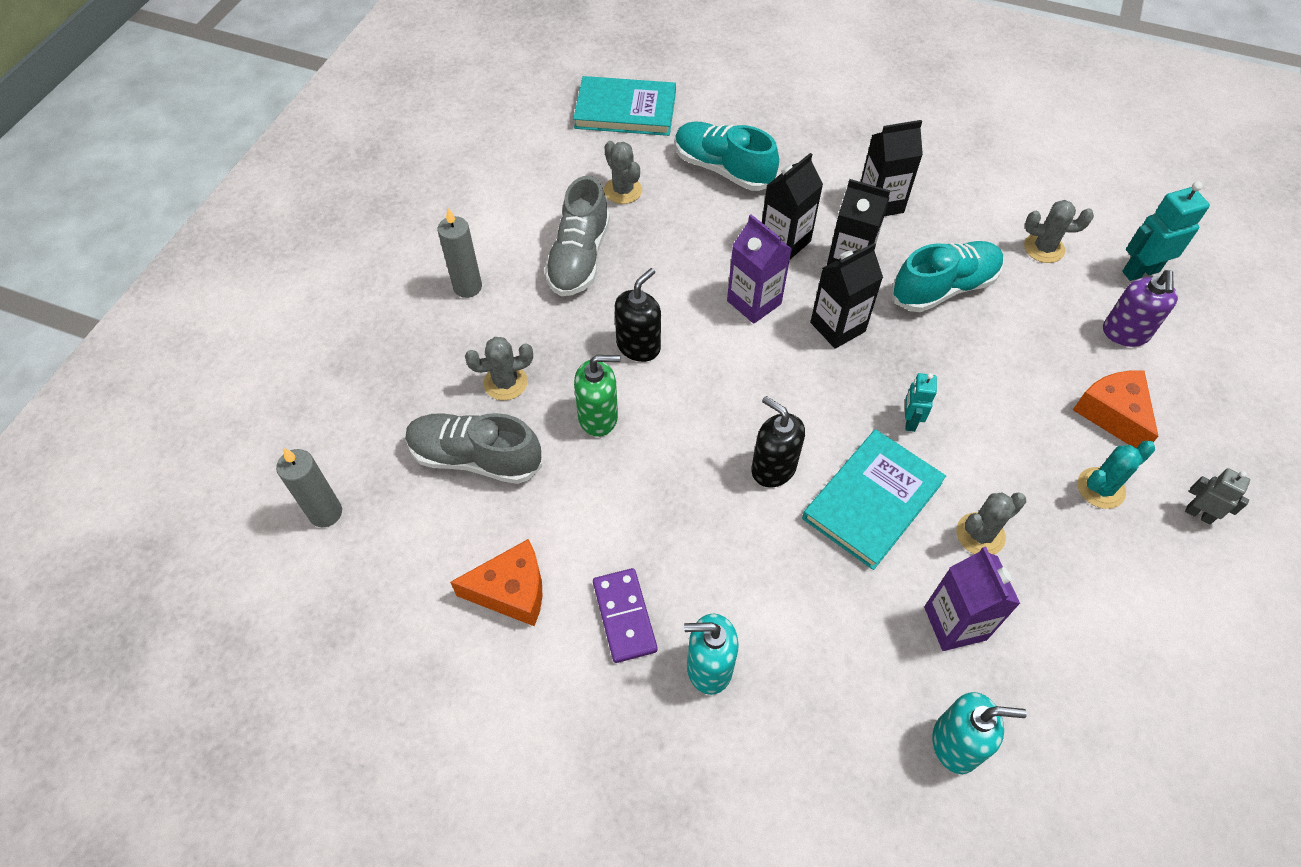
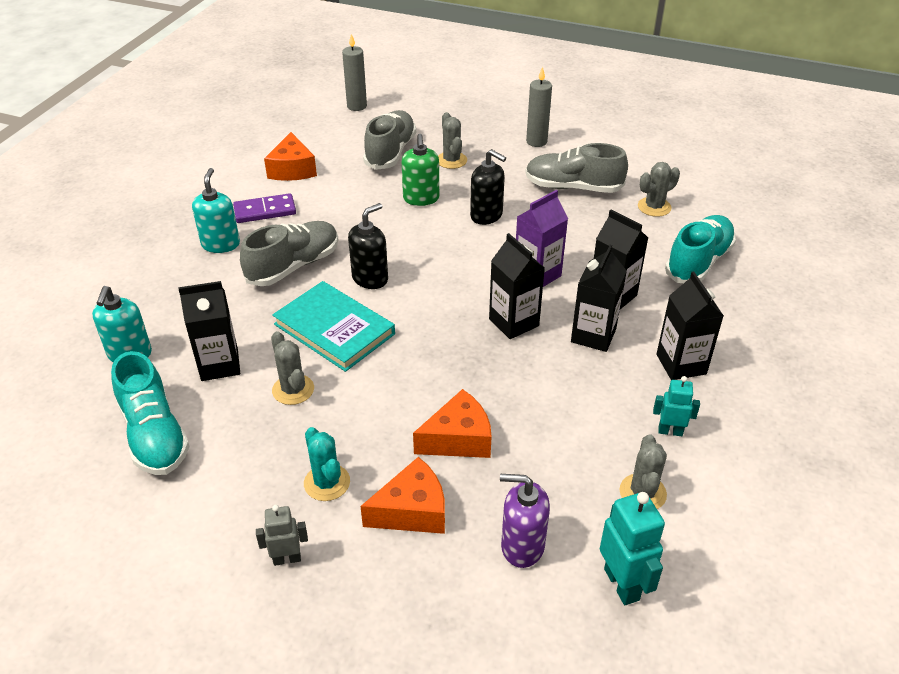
camera: 90 degrees right, 15 degrees down
(625, 110) = (757, 207): turquoise book -> none
(754, 560) = (293, 266): none -> grey shoe
(910, 421) = (410, 358): turquoise robot -> turquoise robot (670, 431)
(943, 288) = (570, 399): turquoise shoe -> turquoise shoe (154, 434)
(955, 623) = (219, 365): purple carton -> black carton
(1015, 377) = (458, 439): none -> orange cheese
(1199, 514) = (287, 559): grey robot -> grey robot turned 135 degrees counterclockwise

